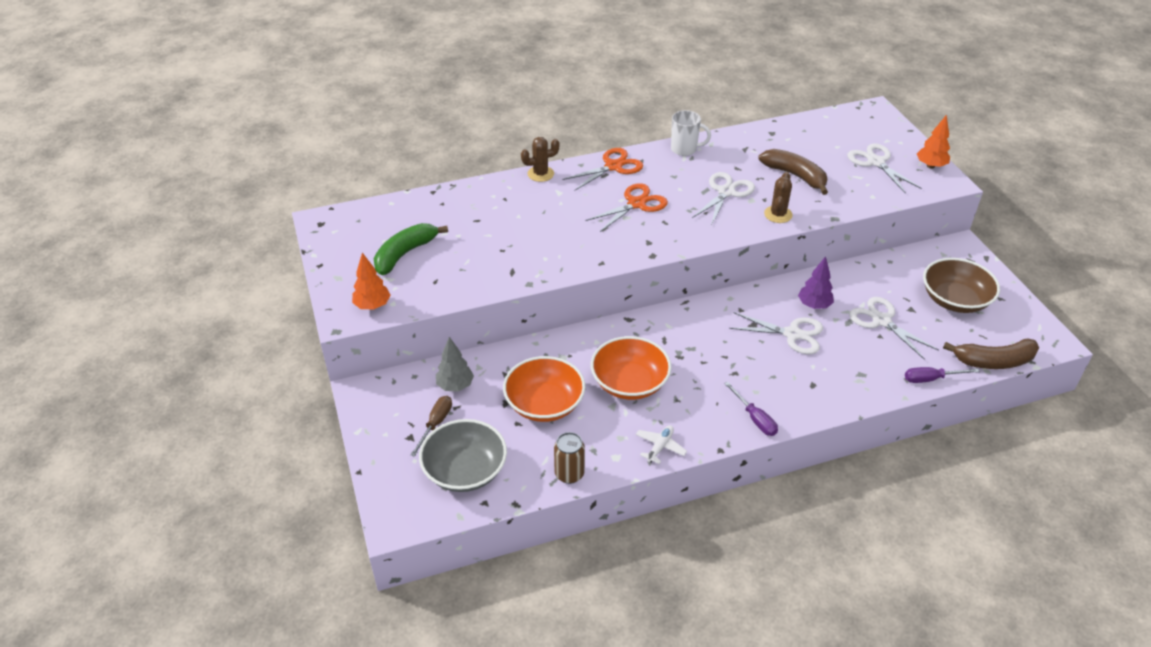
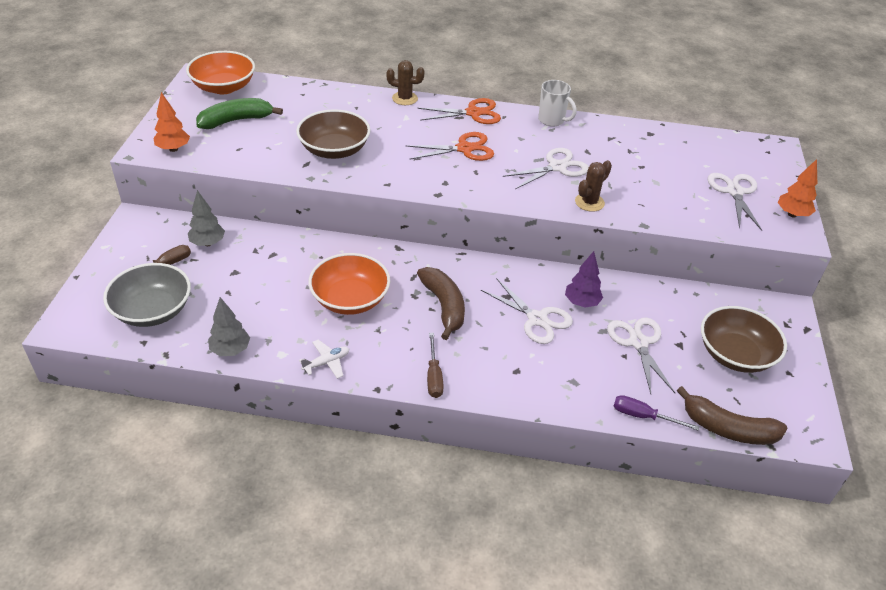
camera: 25 degrees right, 0 degrees up
(525, 248) = (334, 150): none -> brown bowl
(544, 404) = (264, 286): orange bowl -> orange bowl (223, 87)
(569, 474) = (230, 350): brown can -> grey tree
(755, 418) = (434, 376): purple screwdriver -> brown screwdriver
(795, 176) = (638, 176): brown banana -> brown banana (444, 306)

